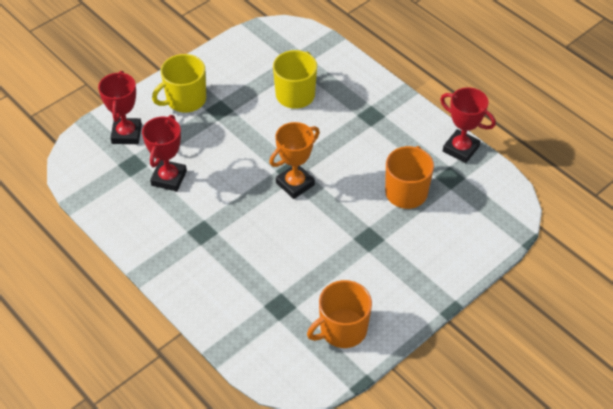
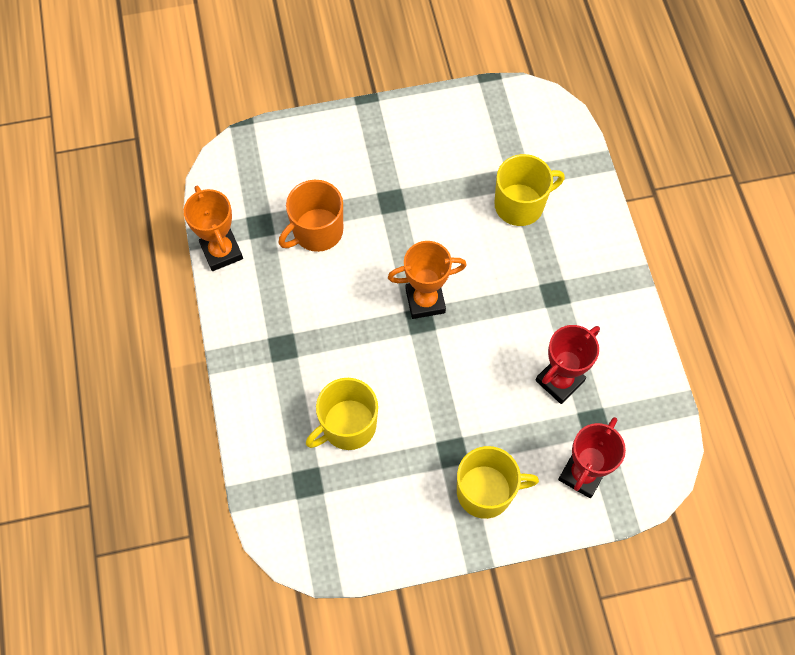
camera: 150 degrees left, 15 degrees up
(266, 284) = (520, 205): none -> yellow mug
(342, 329) = (476, 128): orange mug -> none
(460, 149) = (221, 252): red trophy -> orange trophy

